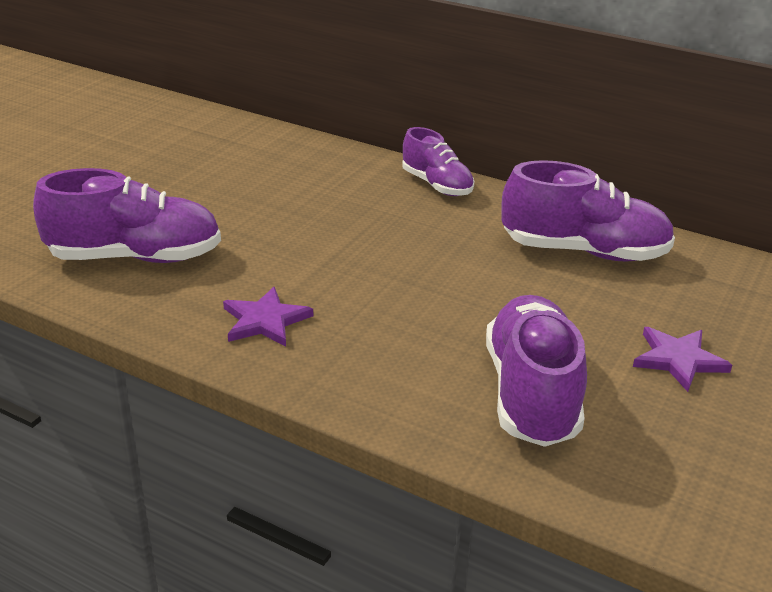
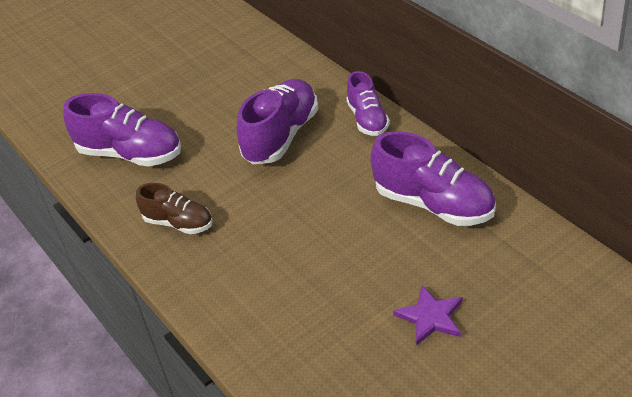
camera: 30 degrees right, 10 degrees up
(265, 320) = (178, 223): purple star -> brown shoe
(531, 394) = (308, 321): purple shoe -> purple shoe (281, 136)

